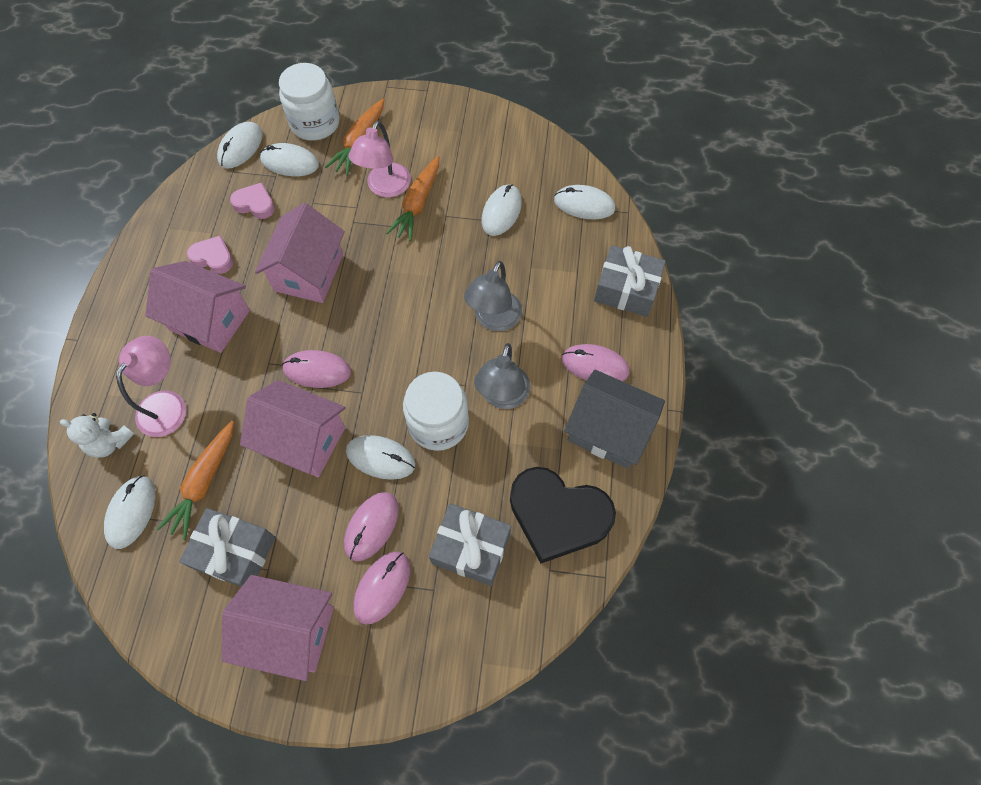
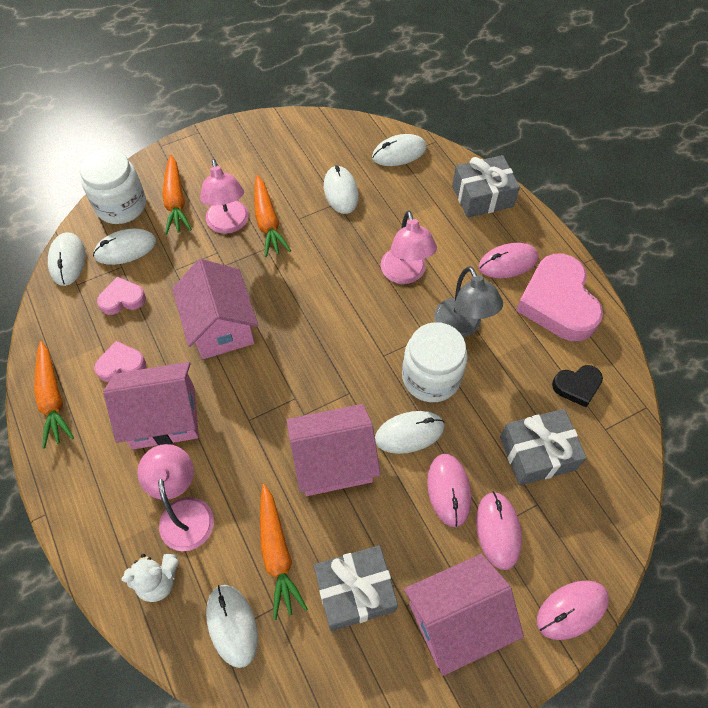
camera: 35 degrees left, 5 degrees down
(147, 254) = (53, 398): none -> orange carrot
(317, 370) = (296, 399): pink mouse -> pink mouse (572, 610)
(494, 319) = (405, 274): grey lamp -> pink lamp
(558, 516) = (577, 386): black heart -> black heart, size x0.50
(608, 430) = (557, 303): grey house -> pink heart

